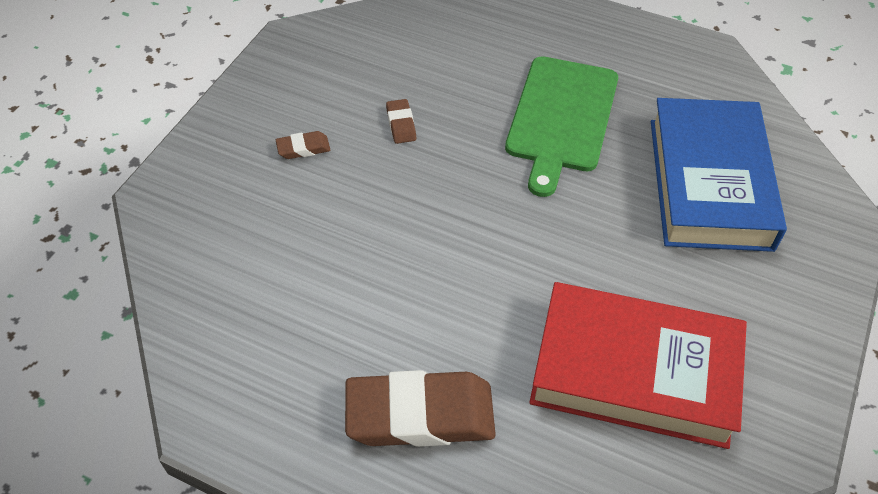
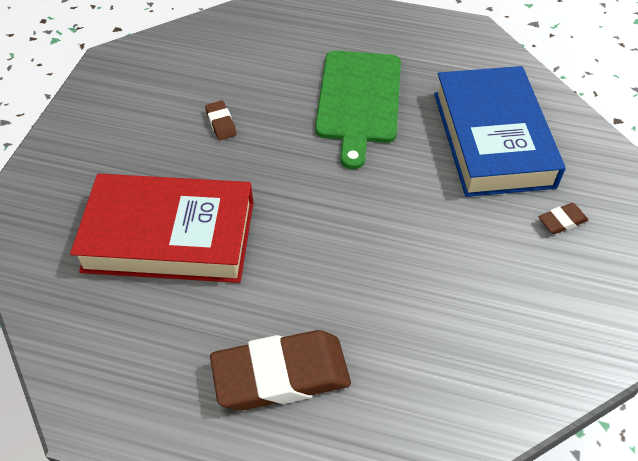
camera: 10 degrees left, 0 degrees up
(303, 148) = (137, 155): brown eraser -> brown eraser (562, 221)
(634, 372) = (460, 308): red book -> red book (169, 236)

